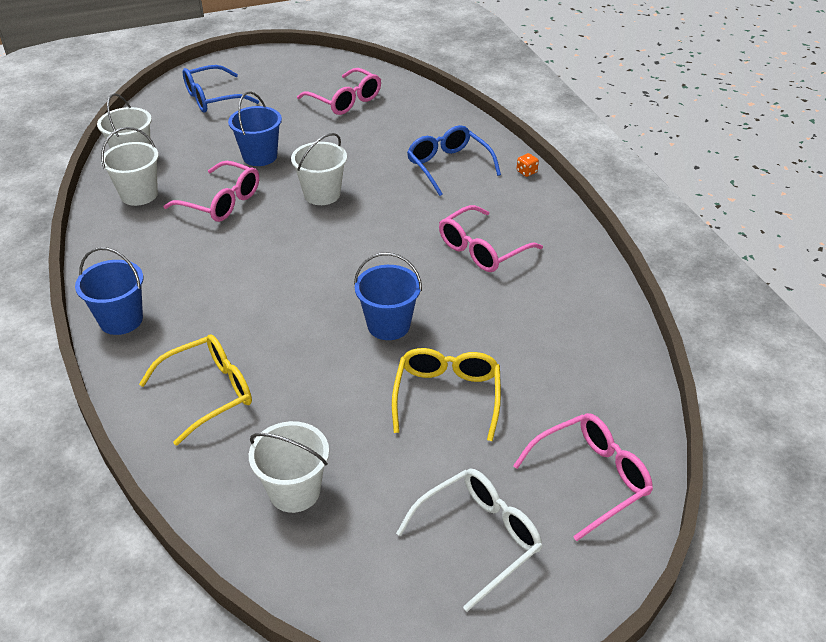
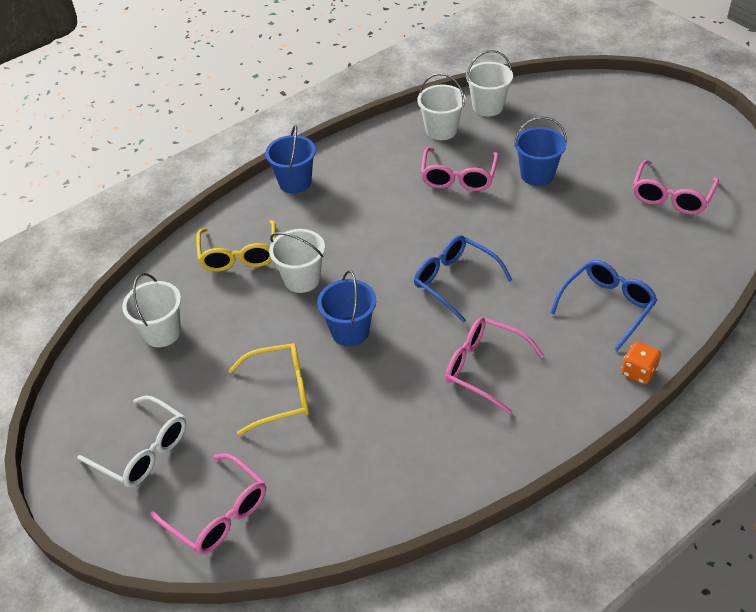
camera: 75 degrees right, 5 degrees up
(208, 393) = (239, 254): yellow glasses -> yellow glasses turned 45 degrees clockwise
(213, 98) = (608, 113): blue glasses -> blue glasses (455, 281)
(322, 194) = (505, 233): white bucket -> white bucket (302, 279)
(526, 172) = (638, 372): orange dice -> orange dice, size x1.54

